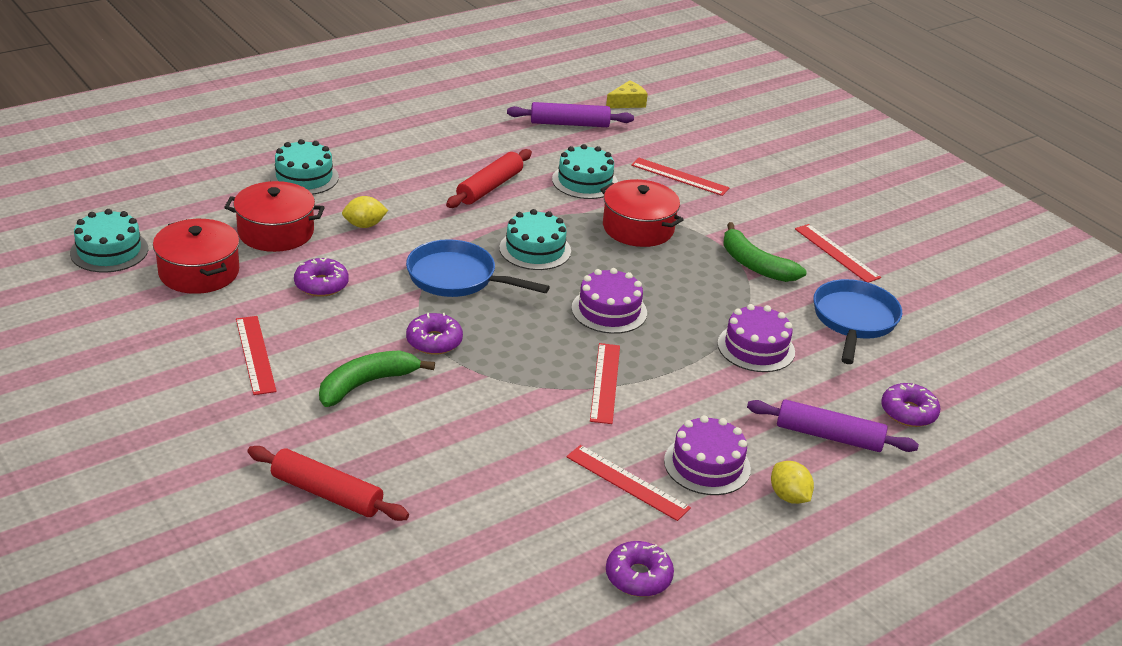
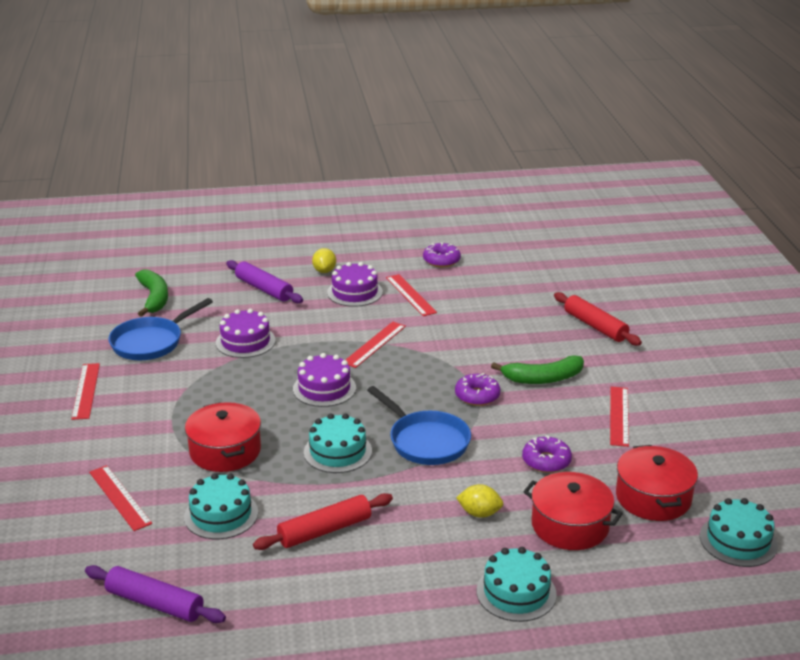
camera: 150 degrees left, 5 degrees down
(627, 103) = (46, 623): yellow cheese -> none
(755, 265) = (166, 396): green banana -> green banana (154, 298)
(908, 412) = (197, 289): purple donut -> none

